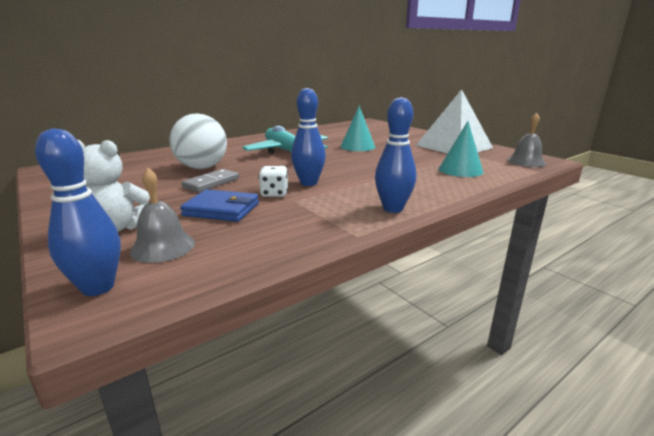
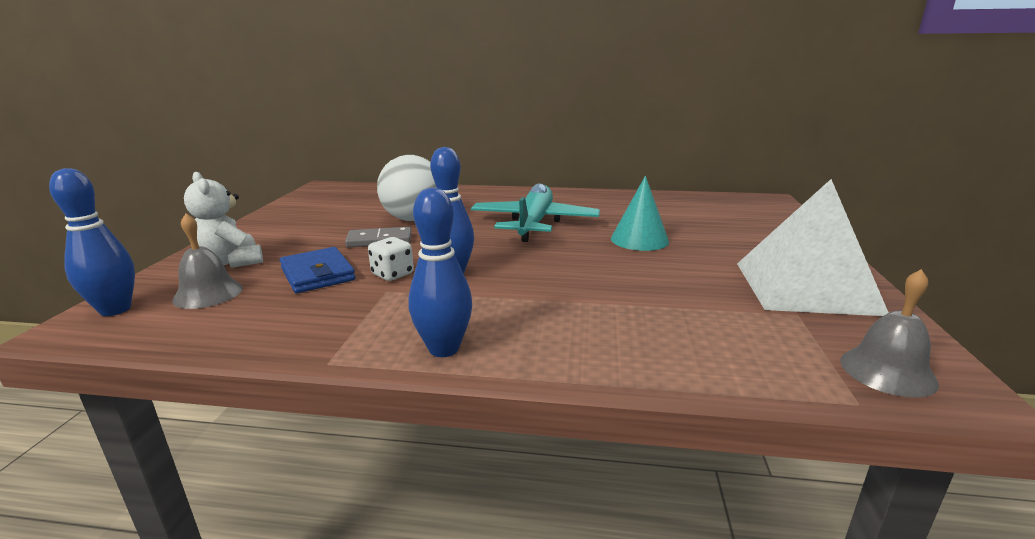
camera: 45 degrees right, 0 degrees up
(460, 170) = (695, 334): turquoise cone -> none

